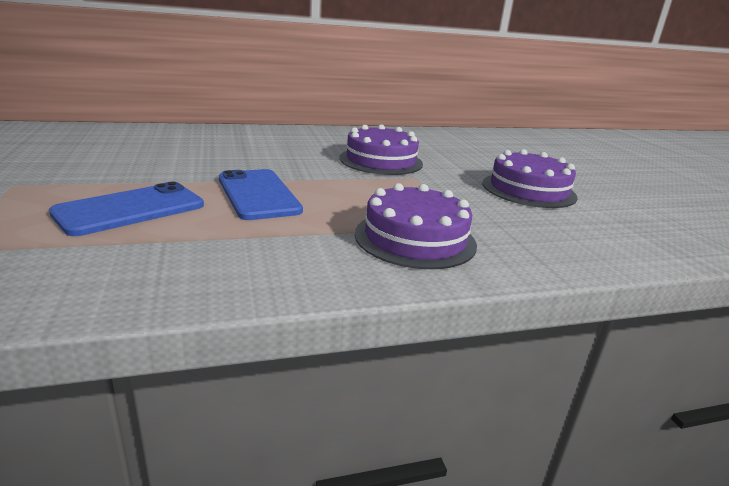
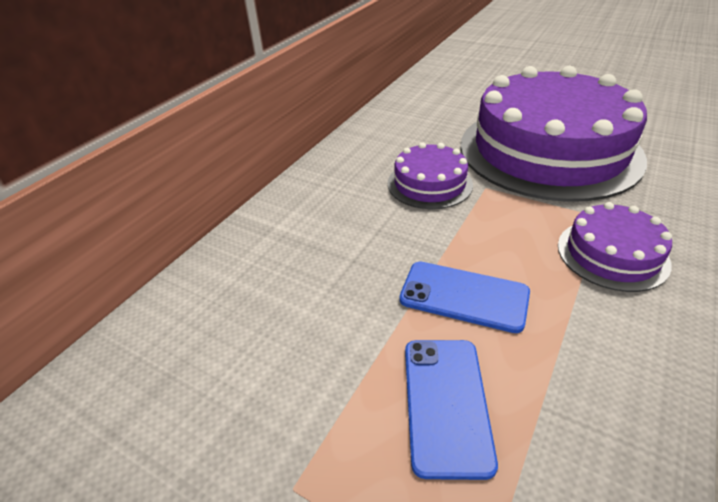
camera: 40 degrees left, 15 degrees up
(528, 190) = (549, 150): purple cake -> purple cake, size x2.23

